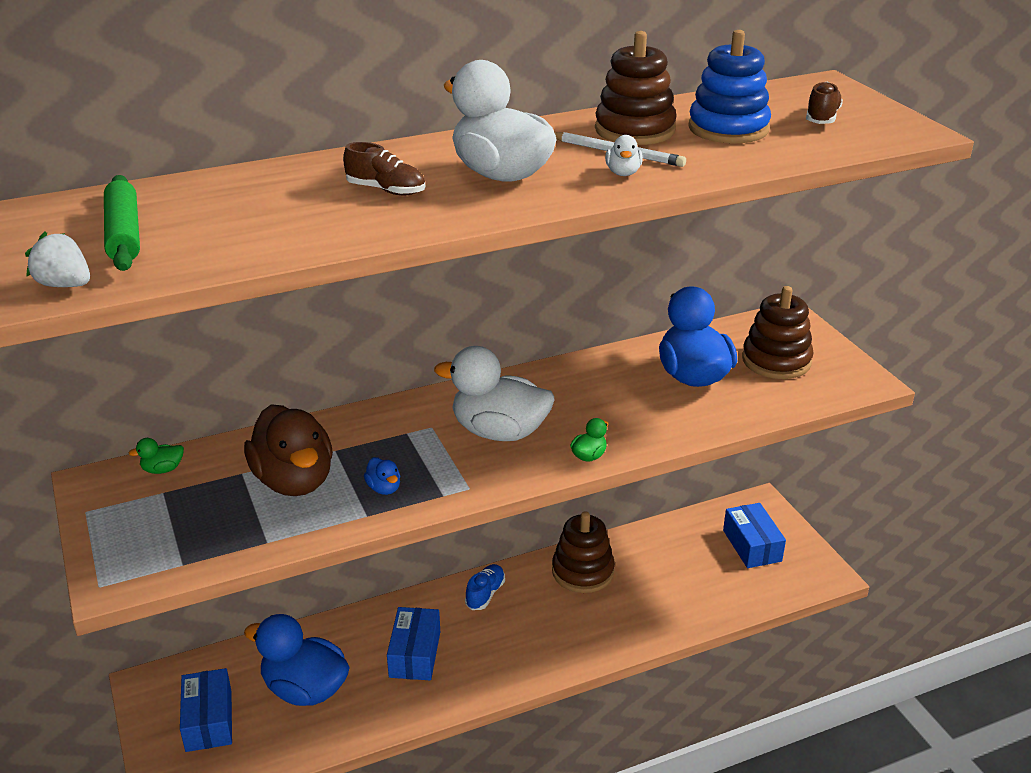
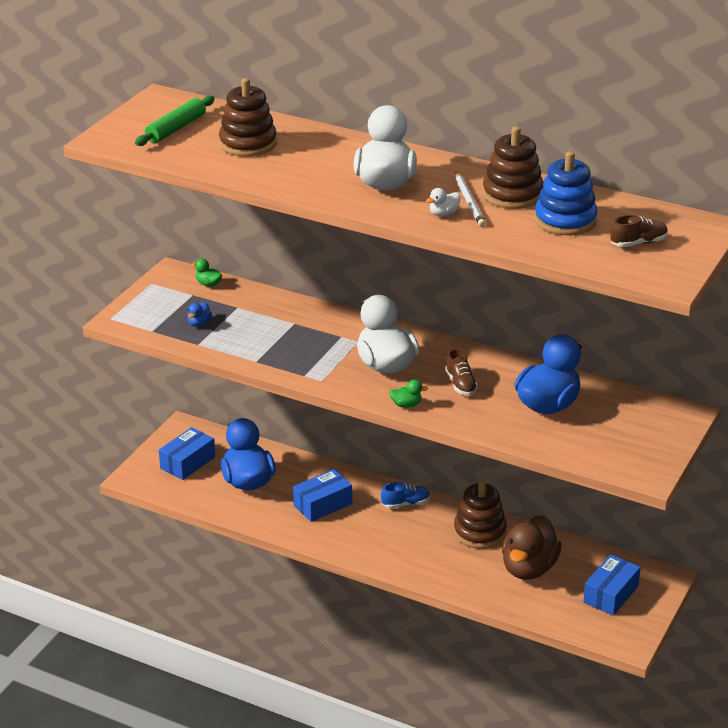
camera: 50 degrees right, 0 degrees up
(65, 285) = (116, 141): white strawberry -> none
(294, 481) = (252, 325): brown duck -> brown duck (529, 568)
(384, 488) = (284, 354): blue duck -> blue duck (199, 323)
(386, 190) = (317, 163): brown shoe -> brown shoe (460, 384)
(776, 361) = (618, 429): brown stacking toy -> brown stacking toy (248, 143)

